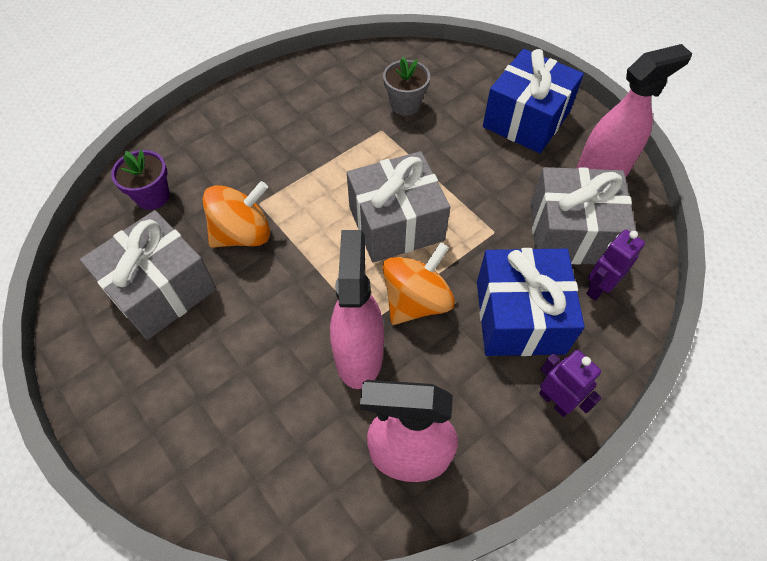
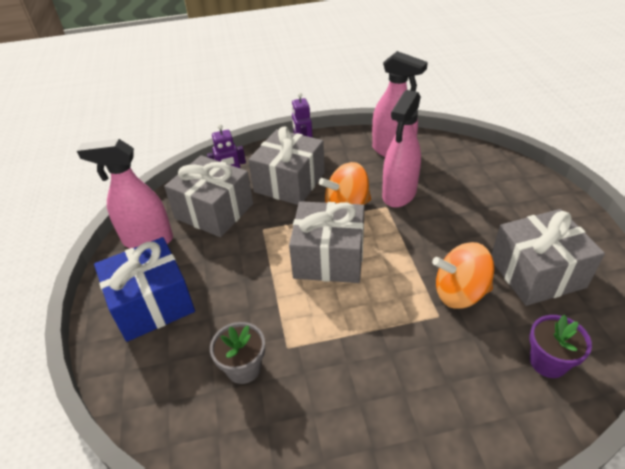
camera: 150 degrees left, 15 degrees down
(519, 317) = (289, 182): blue gift -> grey gift

